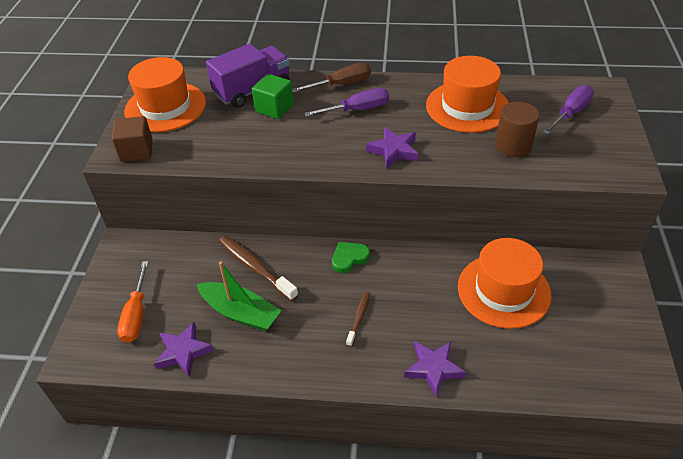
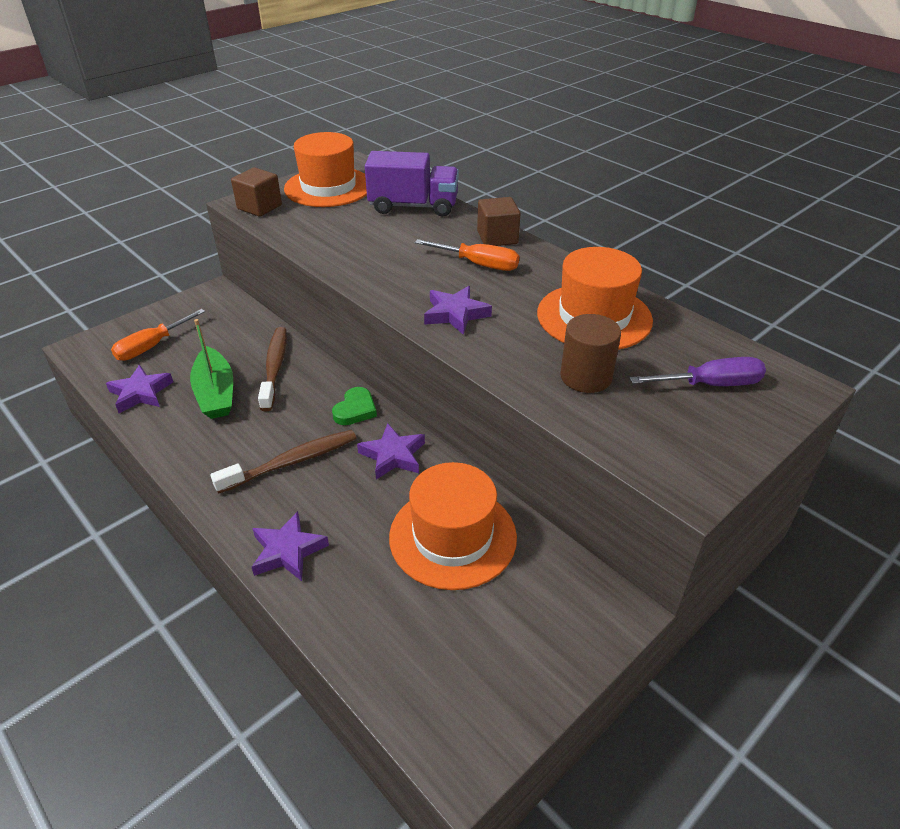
camera: 40 degrees right, 5 degrees down
(274, 108) = (408, 228): green cube -> none
(341, 84) = (497, 238): brown screwdriver -> brown cube
(349, 258) = (355, 410): green heart -> green heart turned 105 degrees clockwise
(357, 110) = (478, 264): purple screwdriver -> orange screwdriver
(359, 318) = (292, 462): brown toothbrush -> brown toothbrush, size x1.80
(411, 270) = (393, 455): none -> purple star

